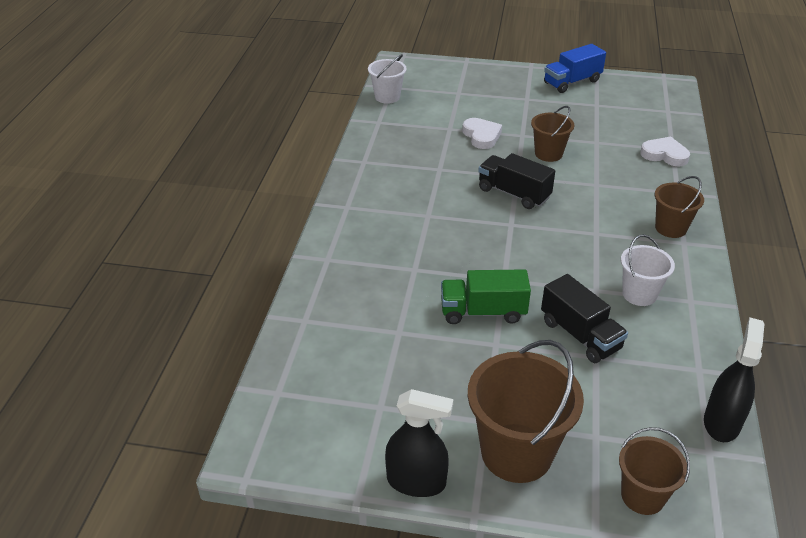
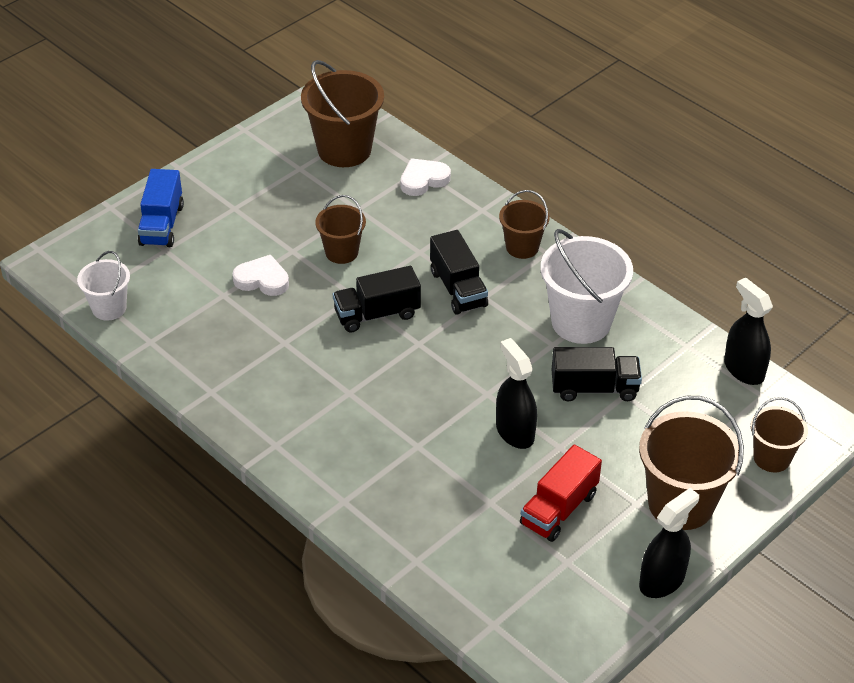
camera: 55 degrees left, 5 degrees up
(431, 375) = (559, 509): none -> red truck
(483, 312) = (514, 432): green truck -> black spray bottle
(572, 82) = (242, 158): blue truck -> blue truck (162, 225)
(586, 217) = (458, 288): none -> black truck
(639, 112) = (344, 150): none -> brown bucket
(639, 294) = (581, 322): white bucket -> white bucket, size x1.74

